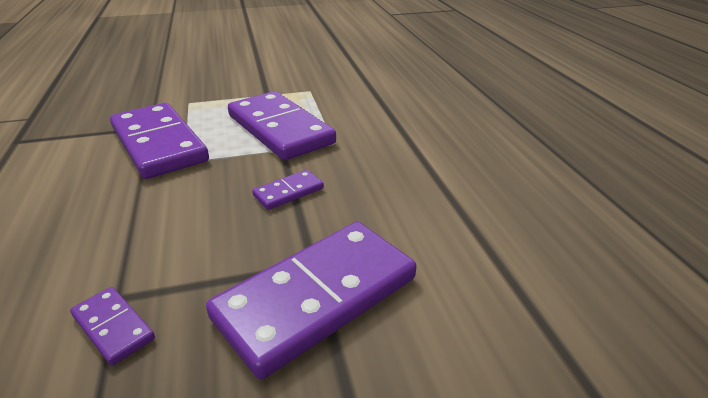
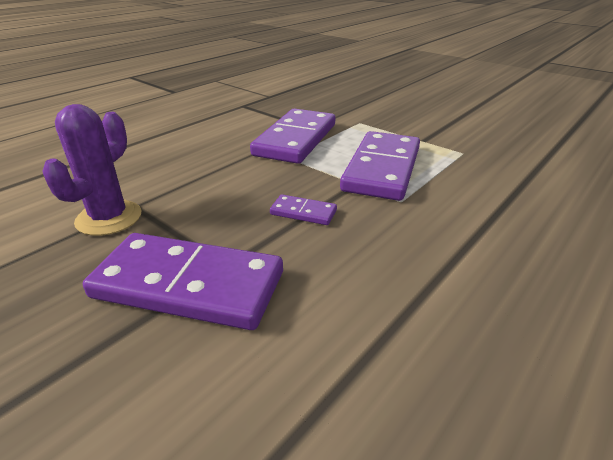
camera: 55 degrees right, 0 degrees up
(113, 327) = (109, 218): purple domino -> purple cactus

